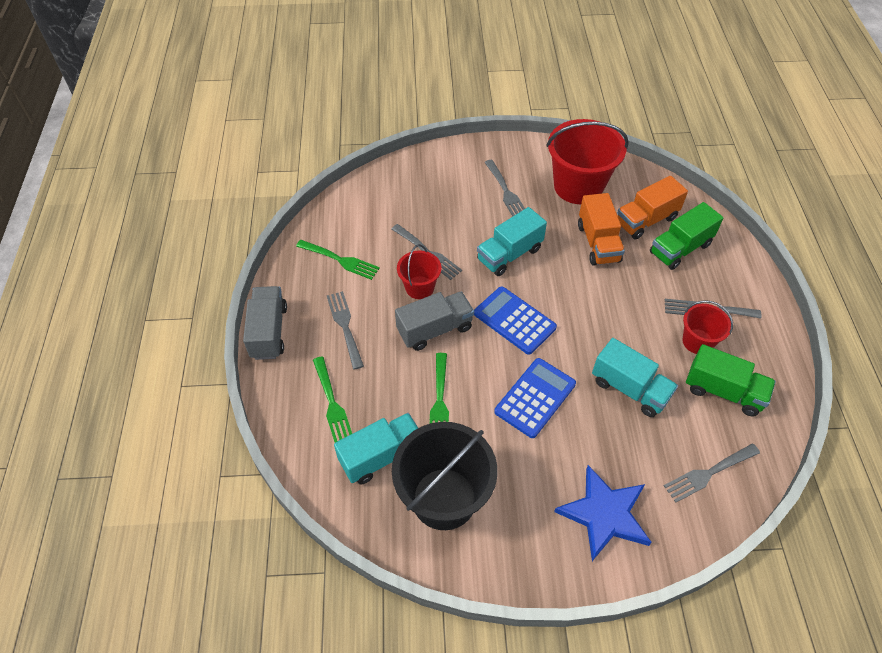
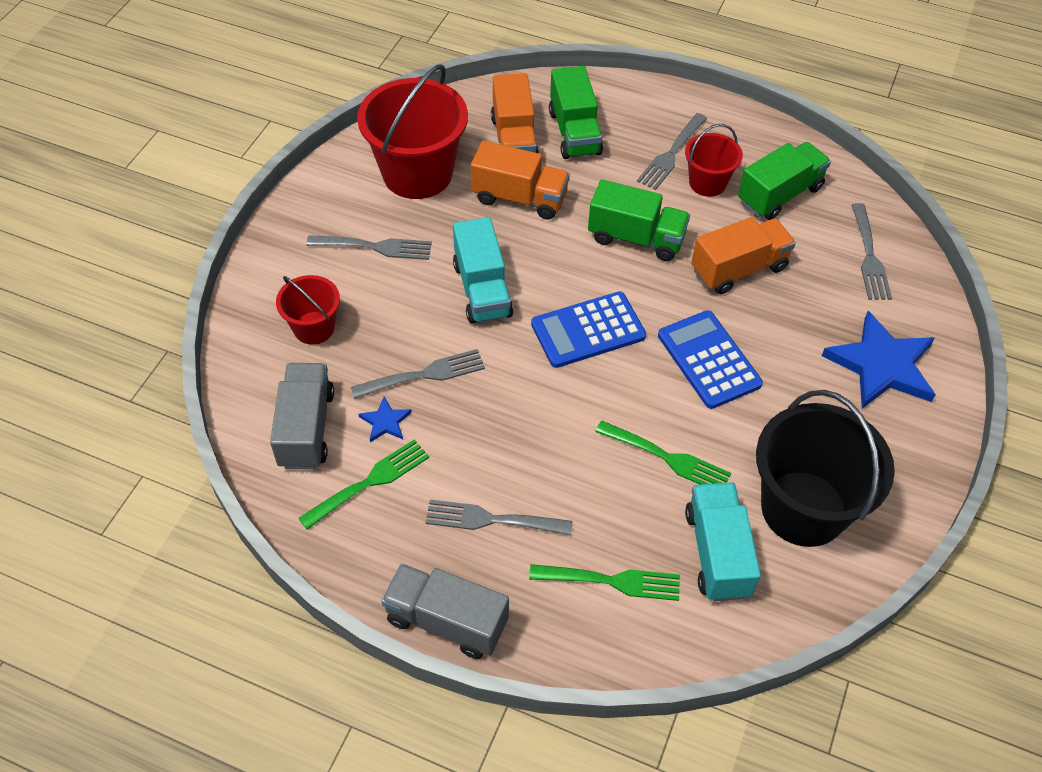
camera: 65 degrees left, 0 degrees up
(384, 250) = (385, 422): none -> blue star
(419, 287) = (477, 407): red bucket -> red bucket (314, 328)
(435, 329) = (555, 418): grey truck -> grey truck (306, 428)
(612, 318) = (636, 238): none -> green truck
(630, 389) = (739, 269): turquoise truck -> orange truck

